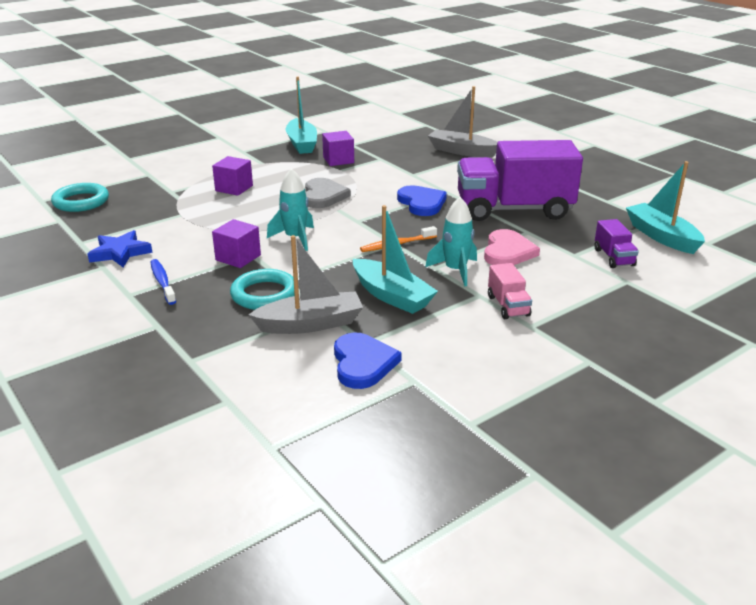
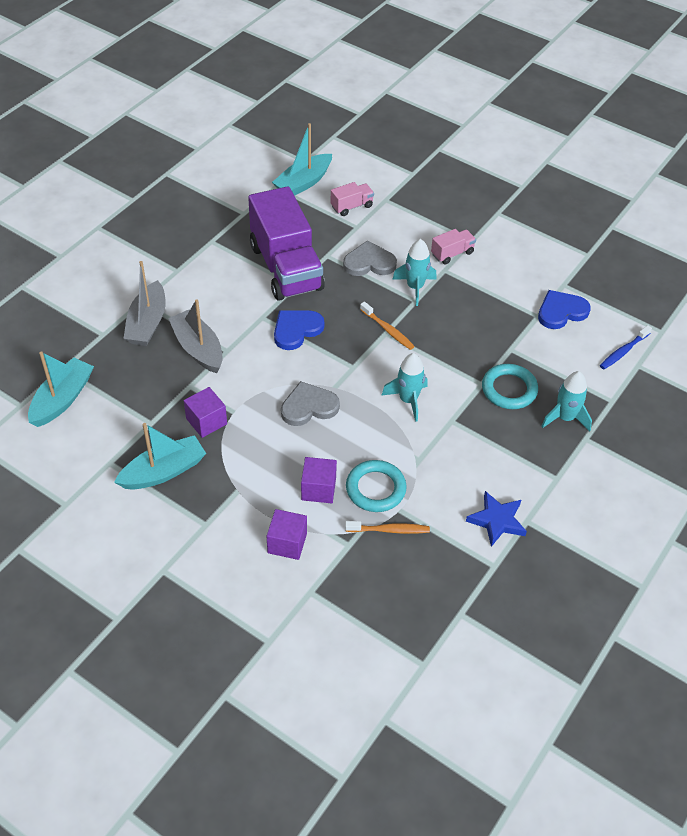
camera: 110 degrees left, 20 degrees up
(81, 201) = (410, 620): turquoise ring -> turquoise ring (375, 489)
(162, 282) = (527, 463): blue toothbrush -> blue toothbrush (623, 351)
(166, 207) = (389, 530): none -> orange toothbrush
(196, 319) = (565, 418): none -> turquoise rocket
(238, 257) = (461, 428): purple cube -> purple cube (287, 543)
(310, 324) = (533, 350): grey boat -> grey boat (198, 348)
(391, 296) = (471, 315): turquoise boat -> turquoise boat (62, 399)
(507, 252) = (369, 263): pink heart -> grey heart
(613, 257) = (351, 206): purple truck -> pink truck

